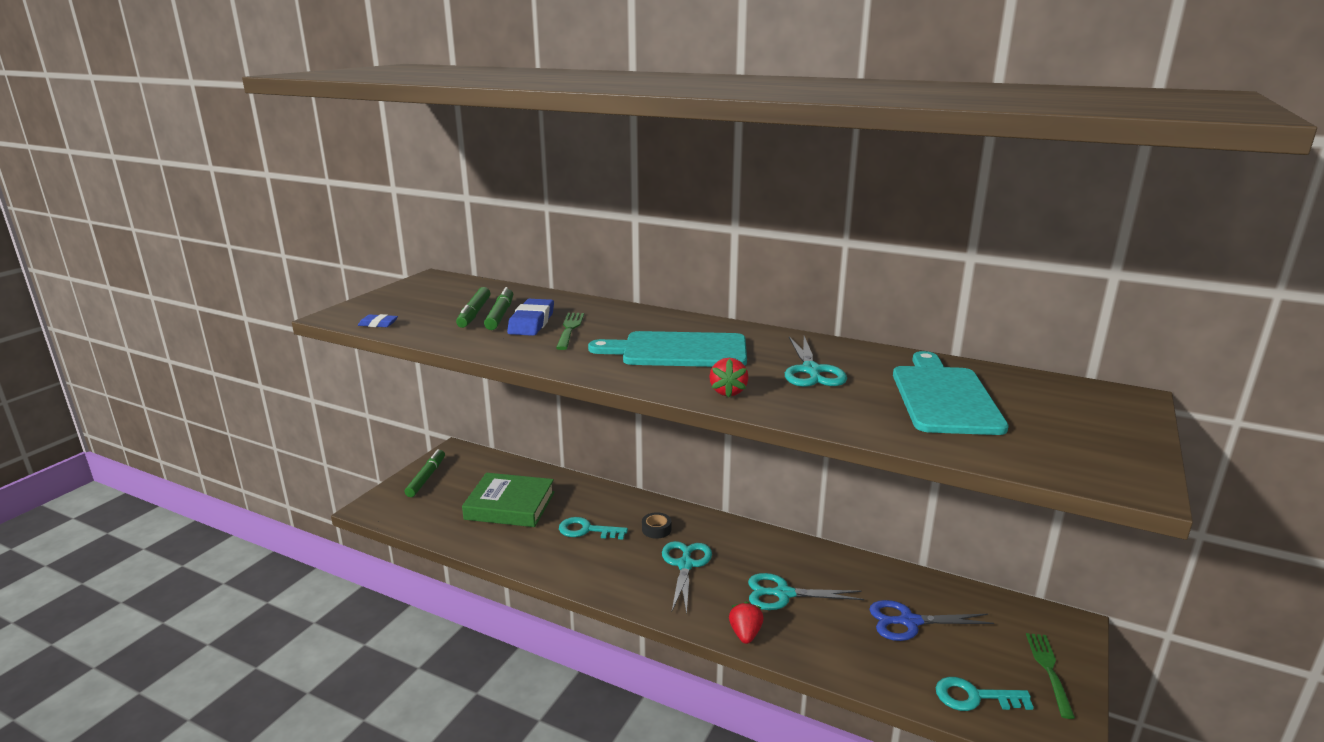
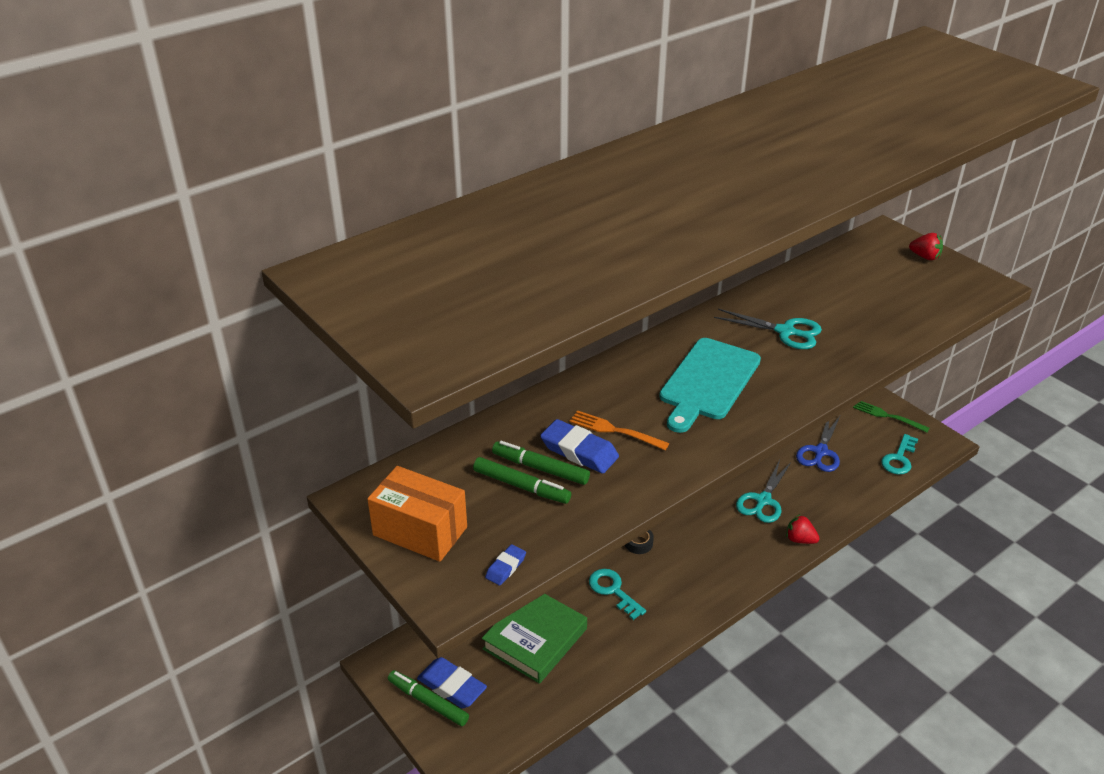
camera: 65 degrees left, 15 degrees up
(407, 297) = (420, 531): none -> orange box
(445, 483) = (452, 686): none -> blue eraser
(570, 329) = (615, 430): green fork -> orange fork
(587, 530) = (613, 591): turquoise key -> turquoise key turned 105 degrees clockwise
(685, 565) = (699, 542): turquoise scissors -> none
(728, 392) = (805, 383): red strawberry -> red strawberry (925, 257)
(944, 397) = (857, 295): turquoise cutting board -> none

